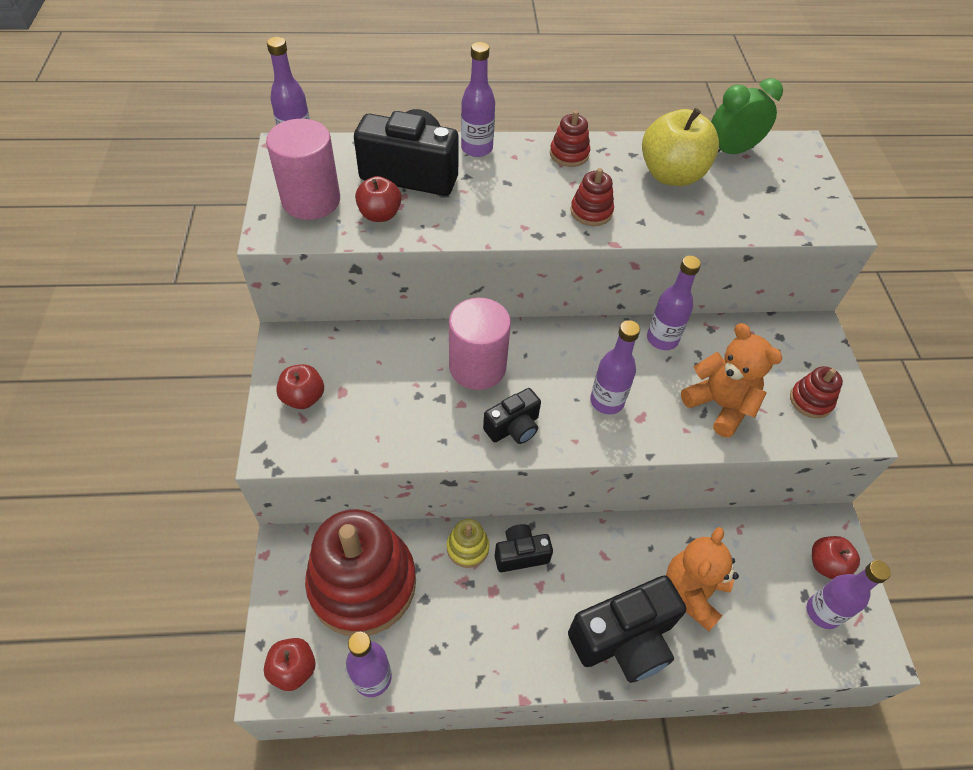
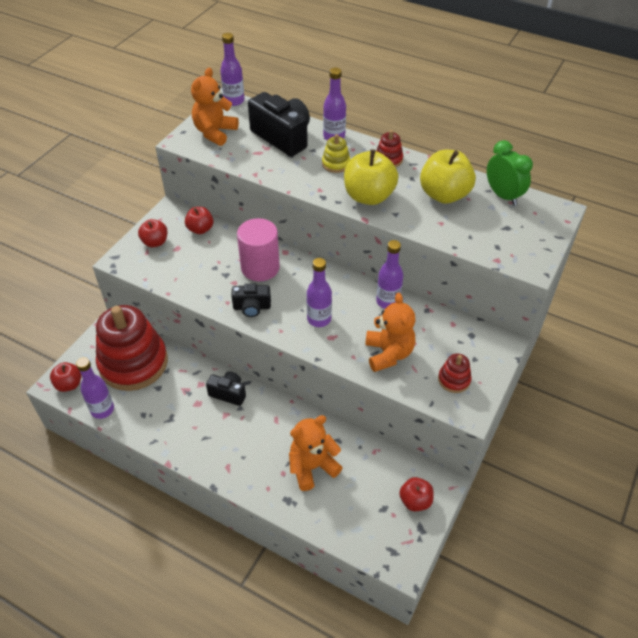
camera: 35 degrees right, 5 degrees down
(311, 200) = (215, 132): pink cylinder -> orange teddy bear
(380, 214) = (244, 153): red apple -> red apple (200, 229)
(467, 547) = (202, 375): yellow stacking toy -> yellow stacking toy (336, 164)
(591, 212) = (369, 196): red stacking toy -> yellow apple
(624, 639) = (249, 467): black camera -> none
(731, 151) = (503, 196): green clock -> green clock turned 45 degrees clockwise
(823, 612) = (386, 524): purple bottle -> none

